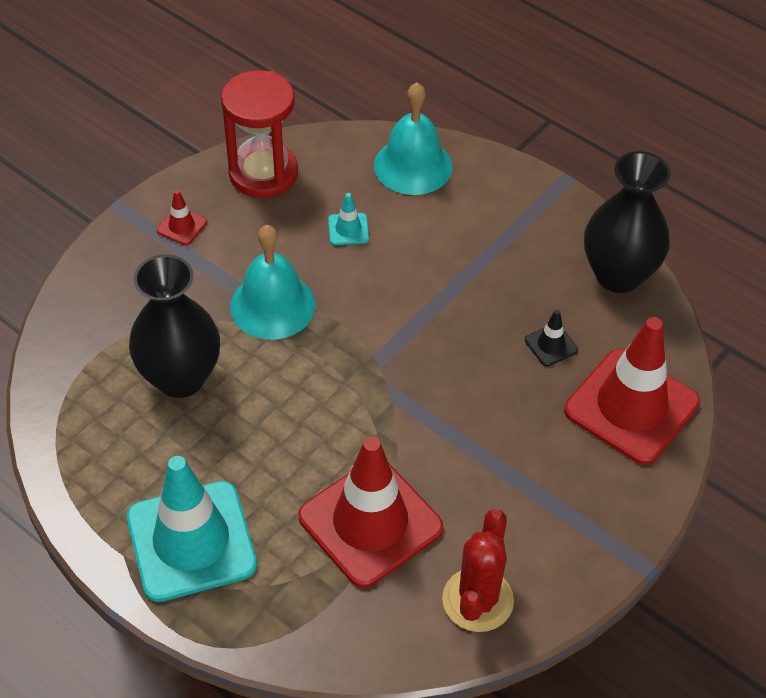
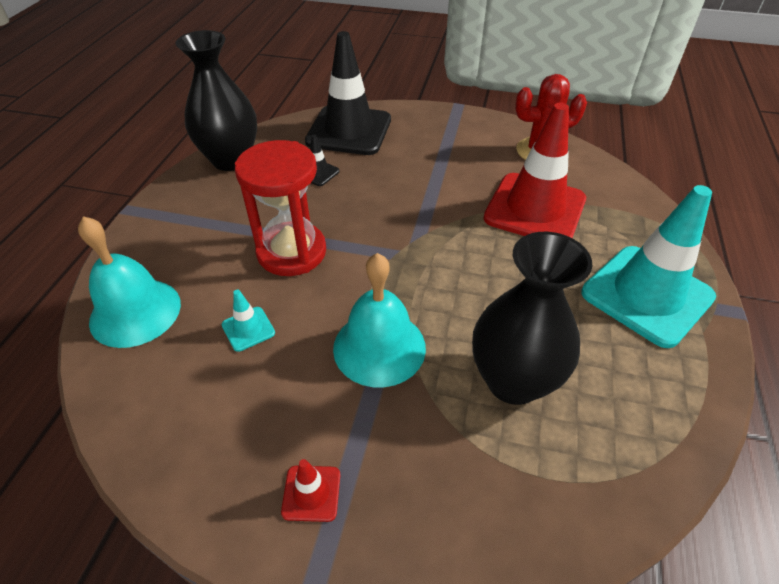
camera: 115 degrees left, 5 degrees down
(263, 173) = (185, 445): red hourglass -> red hourglass (291, 252)
(631, 406) = (349, 131): red traffic cone -> black traffic cone

